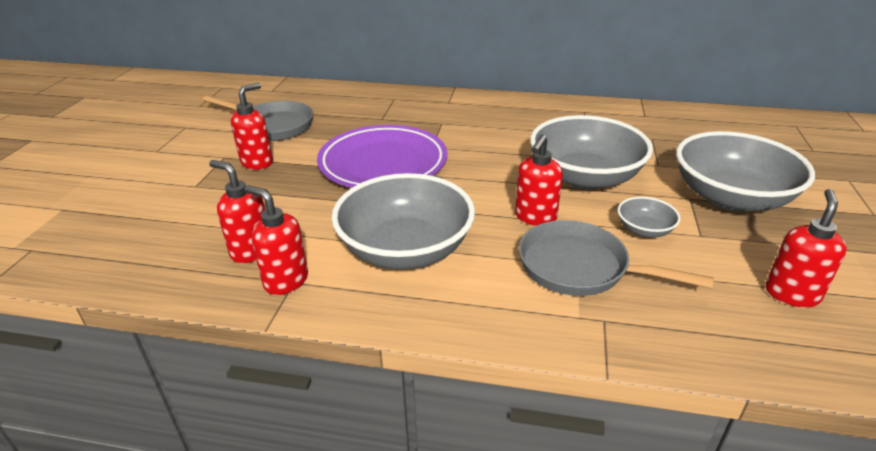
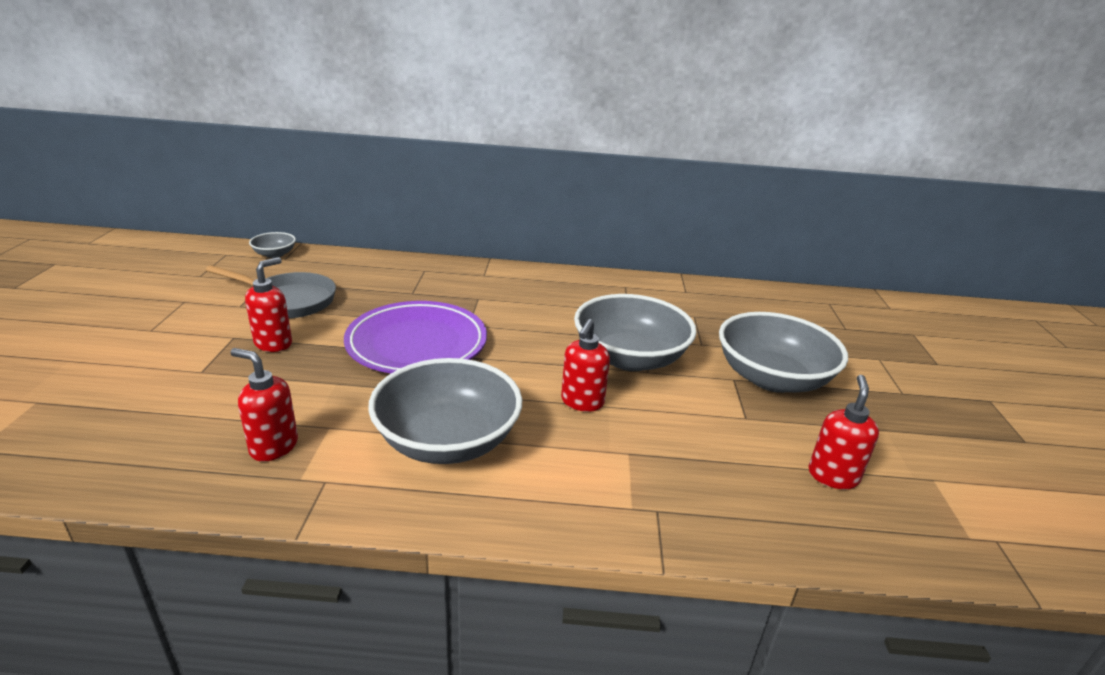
camera: 10 degrees left, 5 degrees down
(285, 281) = (316, 480): red soap dispenser -> none
(580, 267) = (630, 455): grey pan -> none
(644, 230) = (691, 413): grey bowl -> grey bowl (274, 254)

